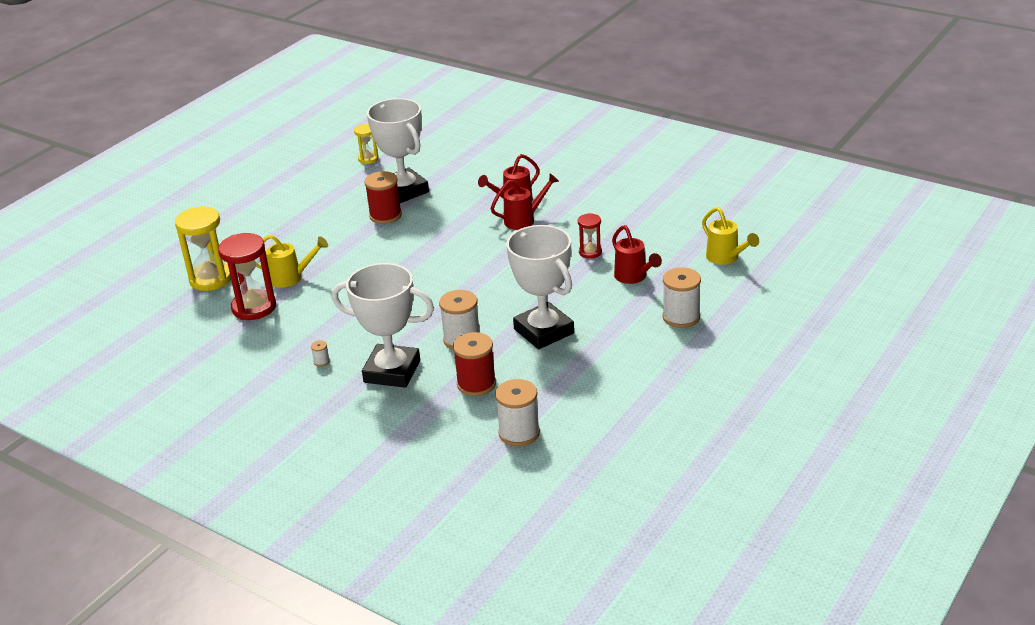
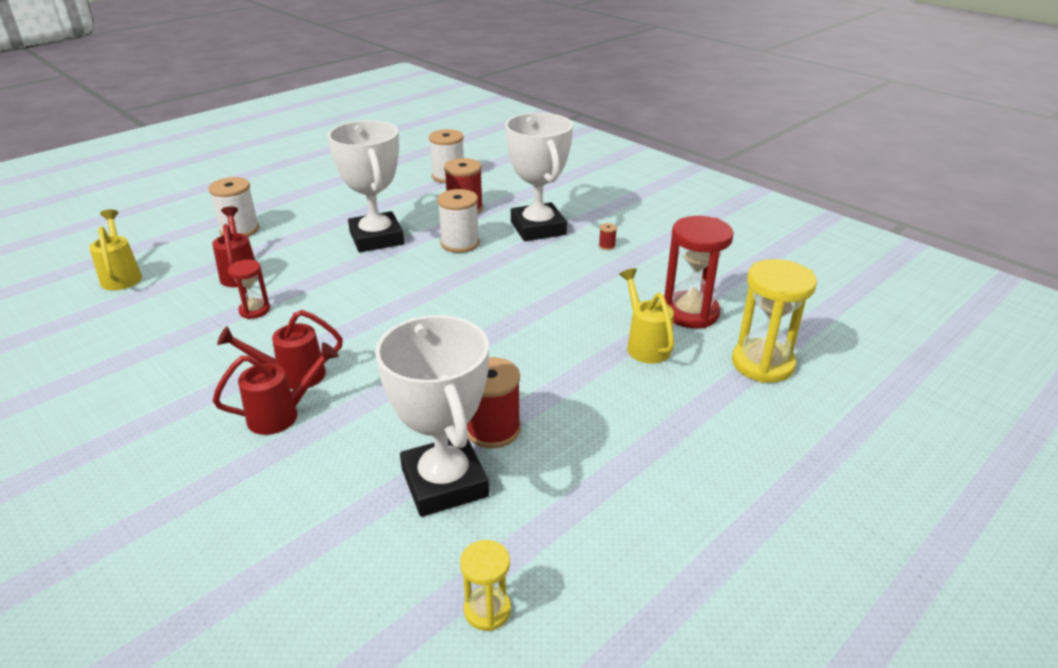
camera: 170 degrees left, 0 degrees up
(292, 278) = (645, 344): yellow watering can -> yellow watering can turned 60 degrees clockwise
(321, 361) = (607, 246): white spool -> red spool
(392, 371) = (538, 228): white trophy -> white trophy turned 45 degrees clockwise

